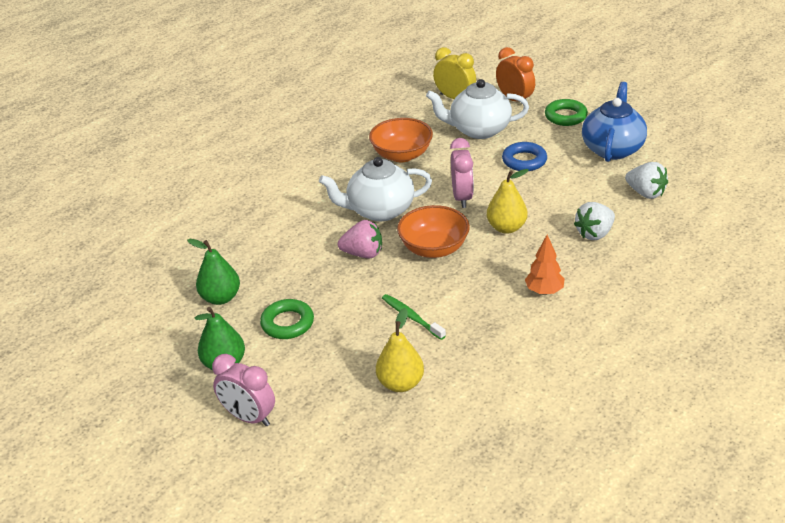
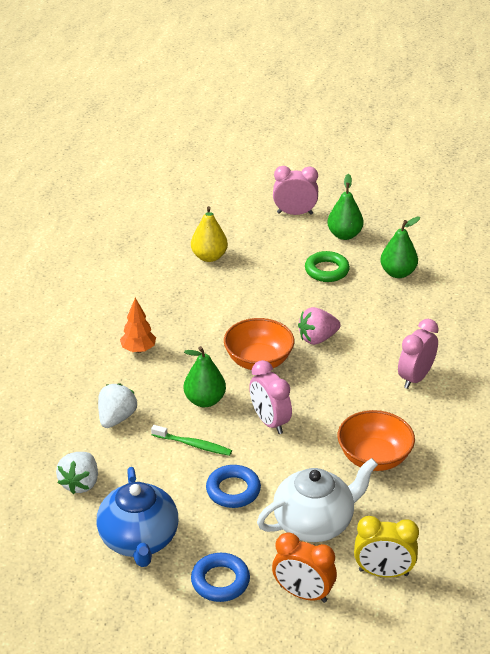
camera: 150 degrees right, 0 degrees up
(313, 199) = (415, 378): none -> pink clock
(379, 210) = (340, 384): white teapot -> none
(411, 317) = (235, 300): green toothbrush -> green toothbrush (193, 445)
(506, 228) = (205, 400): yellow pear -> green pear
(565, 116) = (220, 581): green ring -> blue ring
(645, 193) = (80, 483): white strawberry -> white strawberry turned 90 degrees counterclockwise

